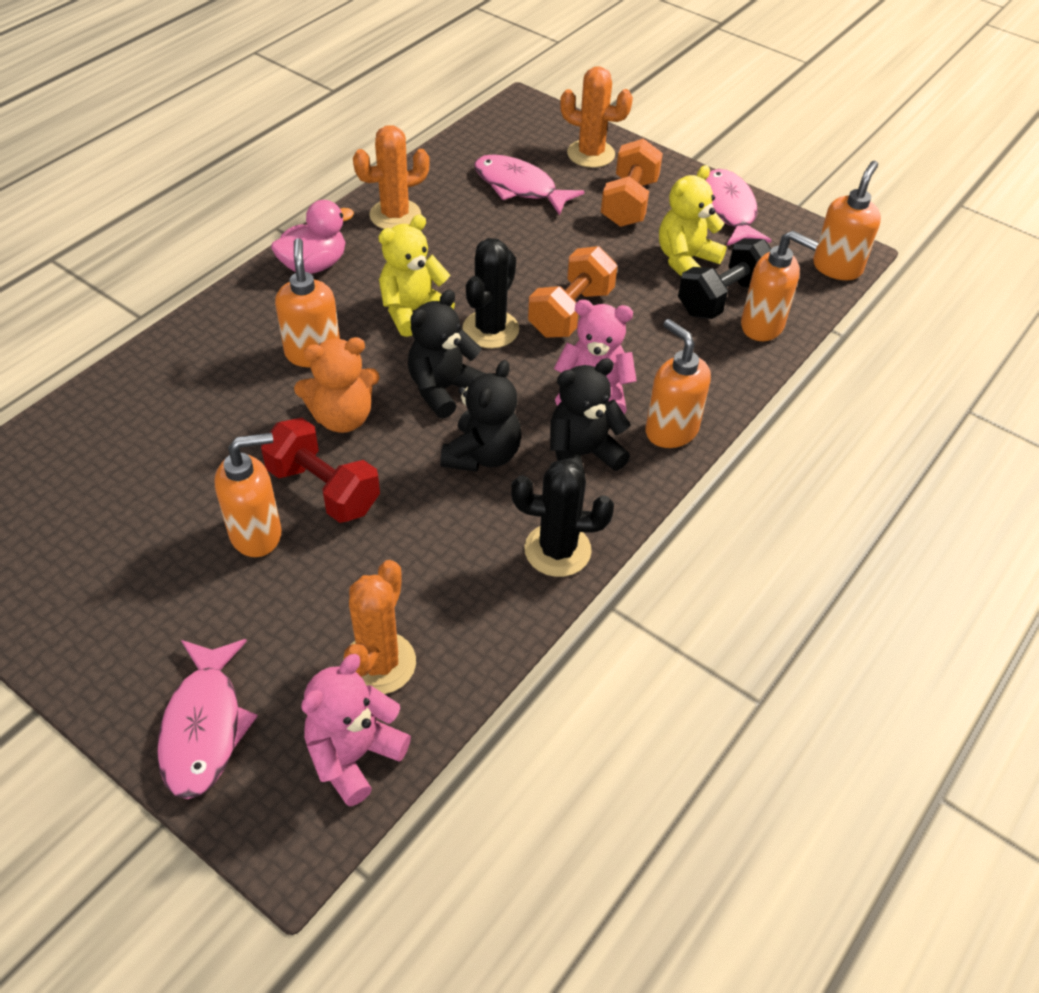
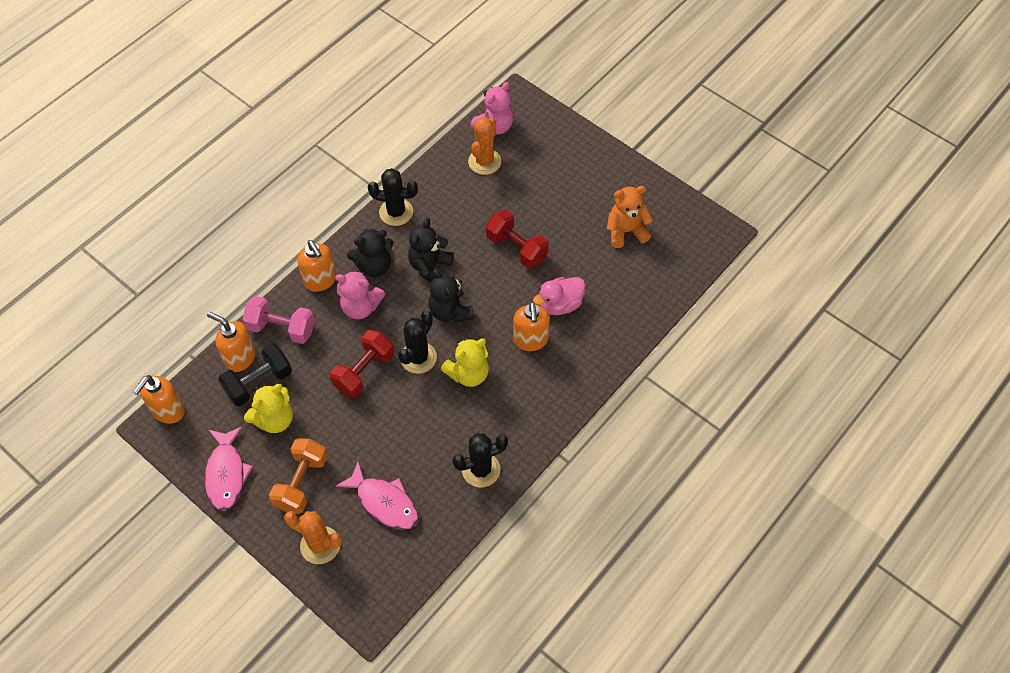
camera: 175 degrees left, 10 degrees up
(204, 727) = (558, 138): pink fish -> none
(257, 534) = (548, 224): orange soap dispenser -> none
(314, 265) = (536, 417): pink duck -> pink duck (560, 304)
(342, 417) = (509, 293): orange teddy bear -> orange teddy bear (626, 231)
(395, 215) = (481, 469): orange cactus -> black cactus
(443, 389) = (450, 311): black teddy bear -> black teddy bear turned 105 degrees clockwise
(570, 312) = (364, 371): orange dumbbell -> red dumbbell
(713, 363) = (281, 328): none -> pink dumbbell

